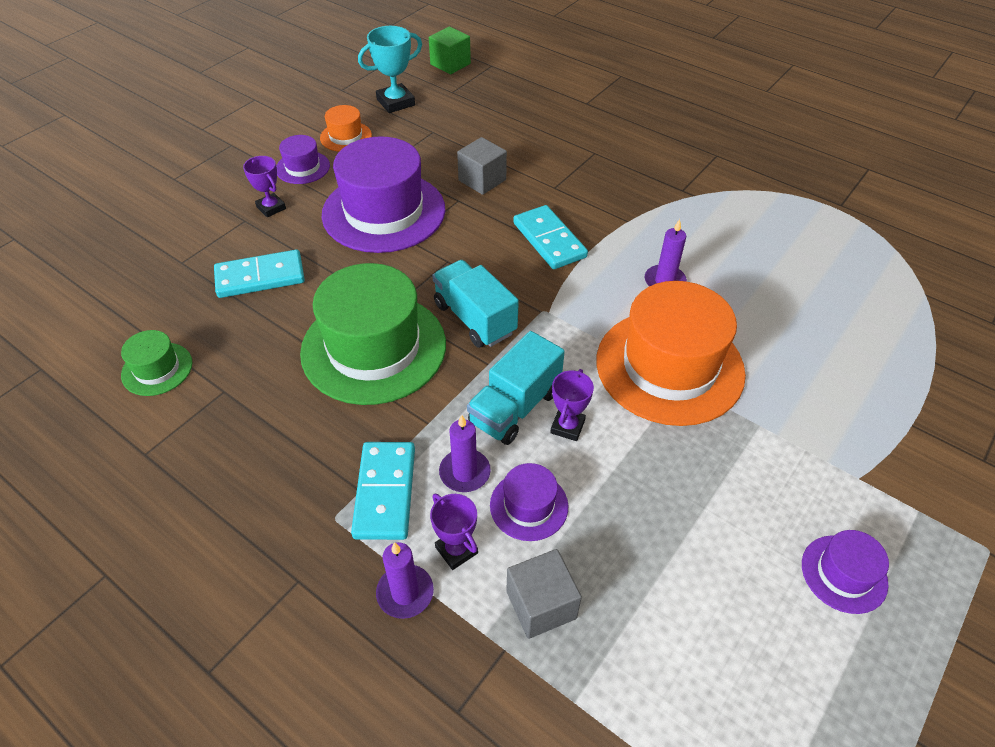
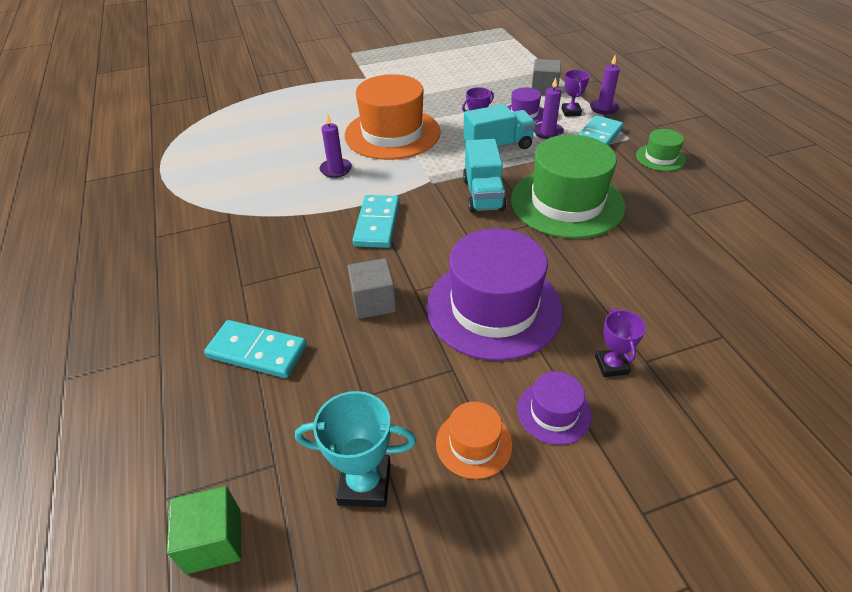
camera: 145 degrees left, 5 degrees down
(157, 369) = (742, 246): green hat -> green hat (660, 157)
(260, 277) = (642, 288): turquoise domino -> turquoise domino (257, 351)
(844, 574) = (413, 63): purple hat -> none

